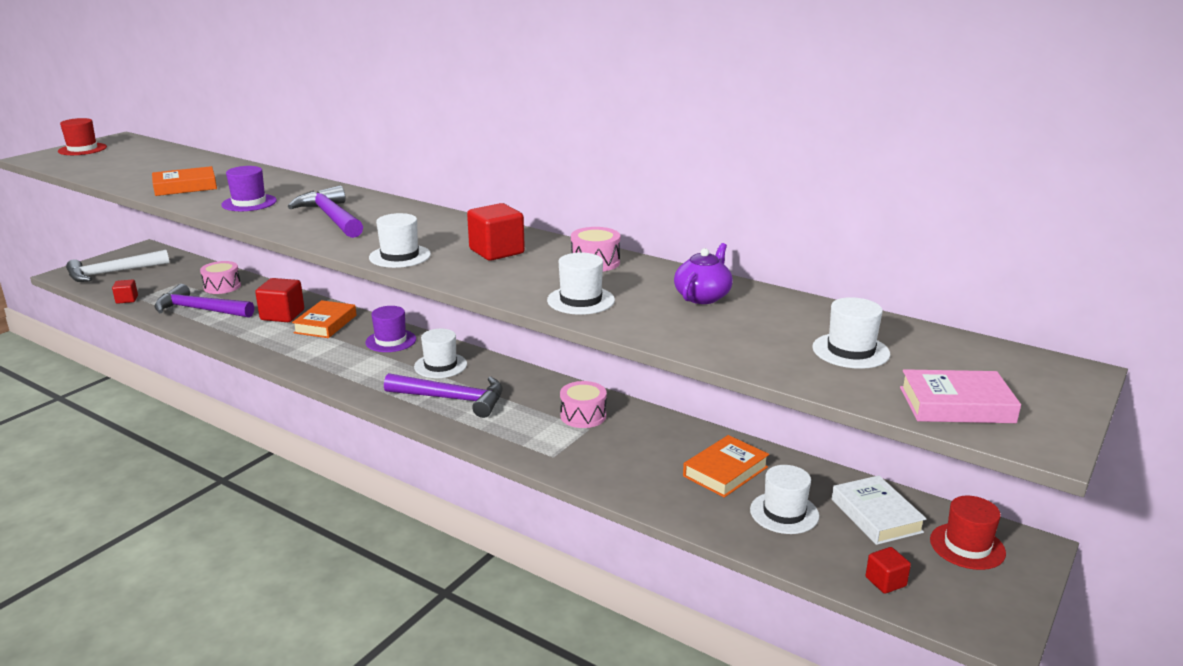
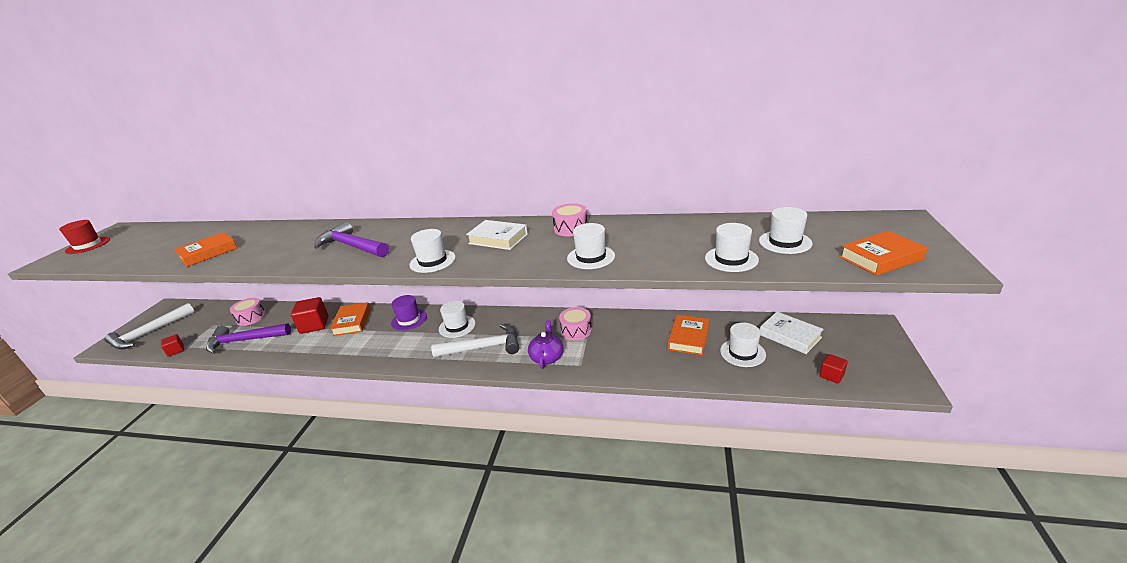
camera: 20 degrees left, 5 degrees up
(249, 203) = (275, 252): purple hat -> none
(453, 399) = (484, 347): purple hammer -> white hammer
(496, 251) = (498, 239): red cube -> white book
(703, 297) = (662, 232): purple teapot -> purple teapot (547, 357)
(751, 350) = (731, 259): none -> white hat
(956, 405) = (880, 258): pink book -> orange book
(967, 546) = (849, 337): red hat -> none

